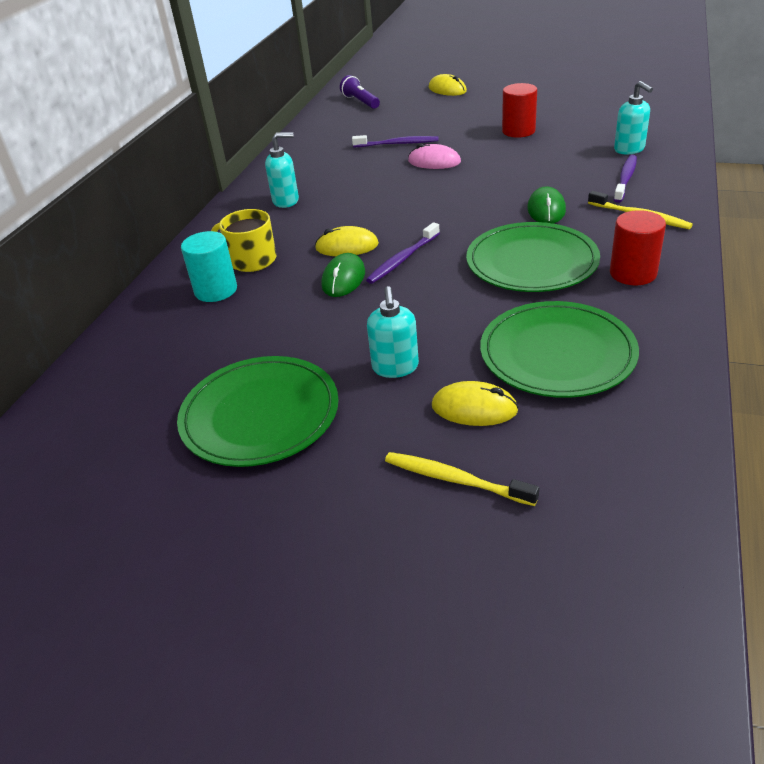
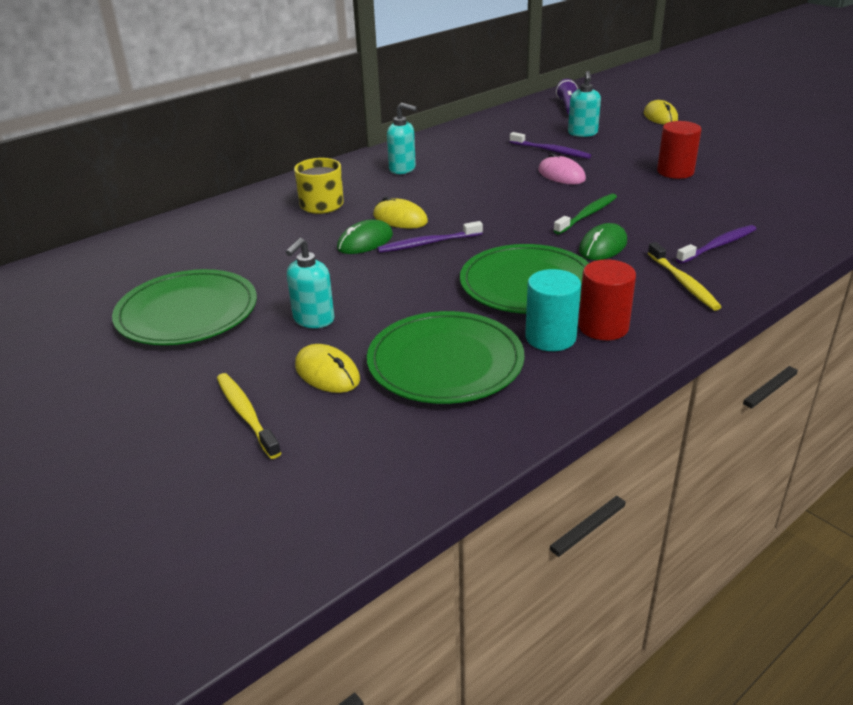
camera: 30 degrees right, 5 degrees down
(216, 290) = (270, 217): turquoise cylinder -> turquoise cylinder (550, 337)
(499, 188) = (587, 215): none -> green toothbrush
(629, 149) = (762, 221): turquoise soap dispenser -> turquoise soap dispenser (582, 133)

